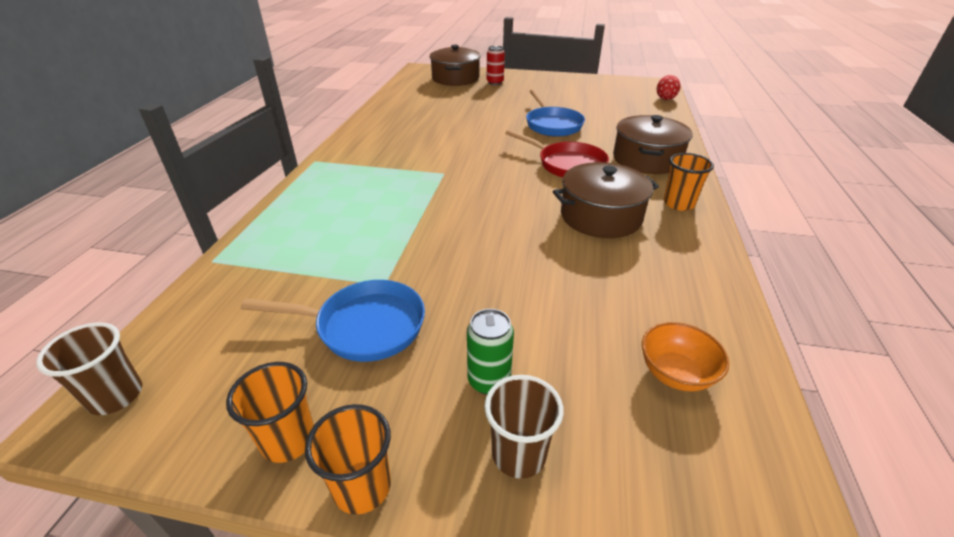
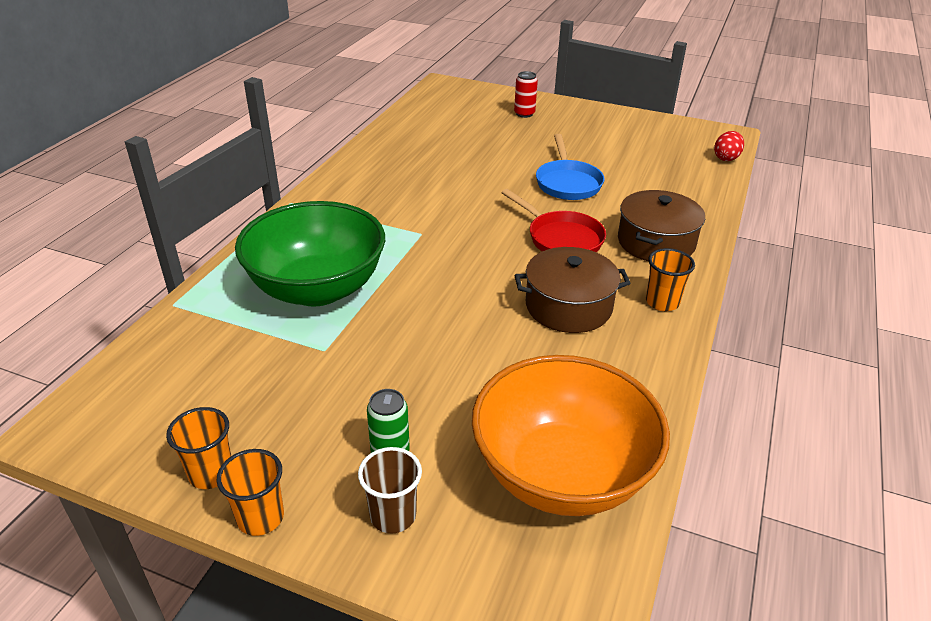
camera: 10 degrees right, 0 degrees up
(116, 396) = (82, 417): brown cup -> none
(360, 229) = (317, 289): none -> green bowl
(364, 326) = (295, 388): blue pan -> none
(455, 78) = (479, 103): brown pot -> none
(675, 374) = (562, 474): orange bowl -> orange bowl, size x2.48

